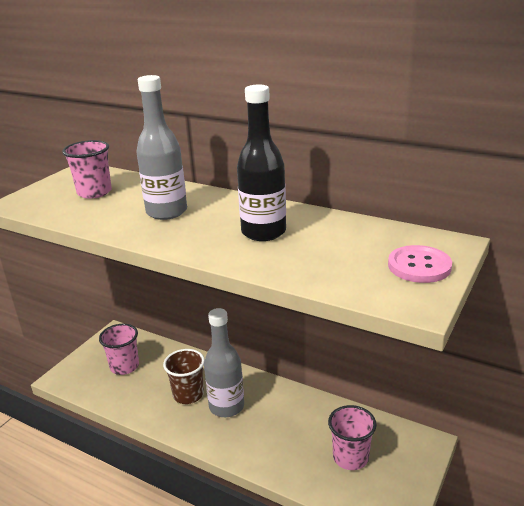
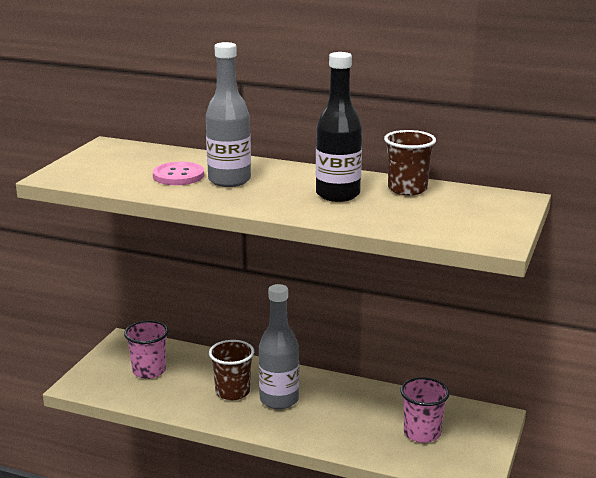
camera: 10 degrees left, 5 degrees down
(94, 192) = (138, 165): pink cup -> none
(337, 227) = (407, 189): none -> brown cup
(419, 266) = (493, 216): pink button -> pink button (178, 176)

